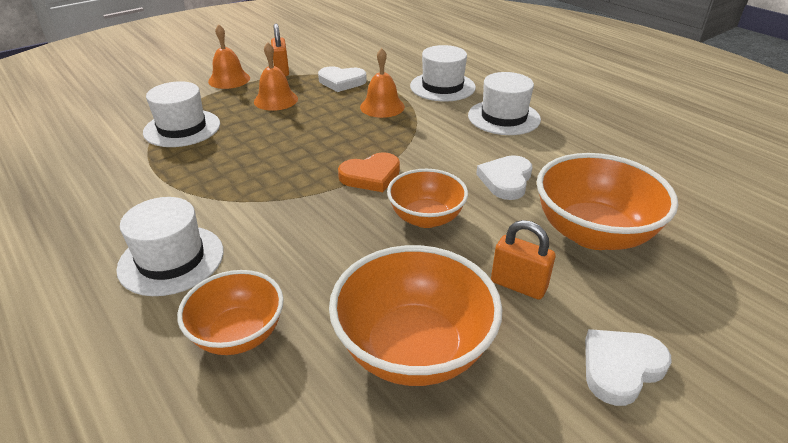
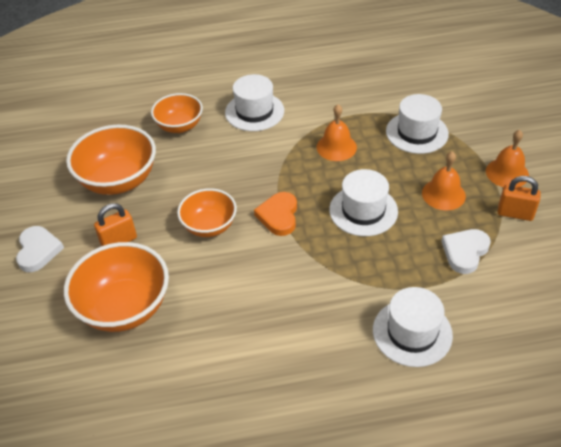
camera: 120 degrees right, 10 degrees up
(382, 107) = (390, 263): orange bell -> orange bell (336, 147)
(504, 117) = (314, 350): white hat -> white hat (363, 210)
(506, 180) = (217, 293): white heart -> none

